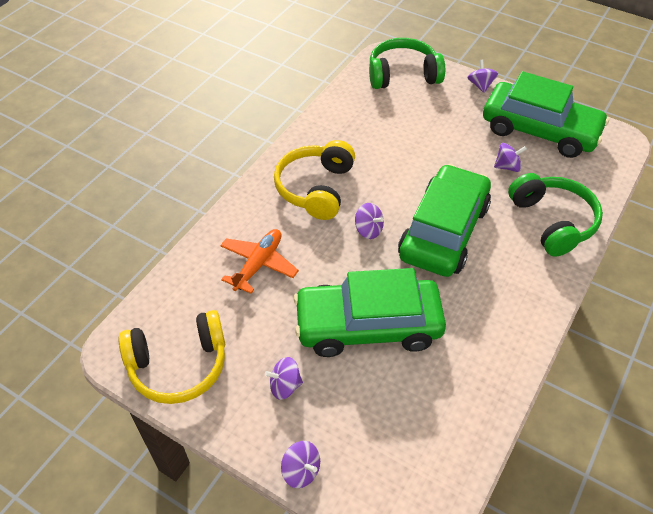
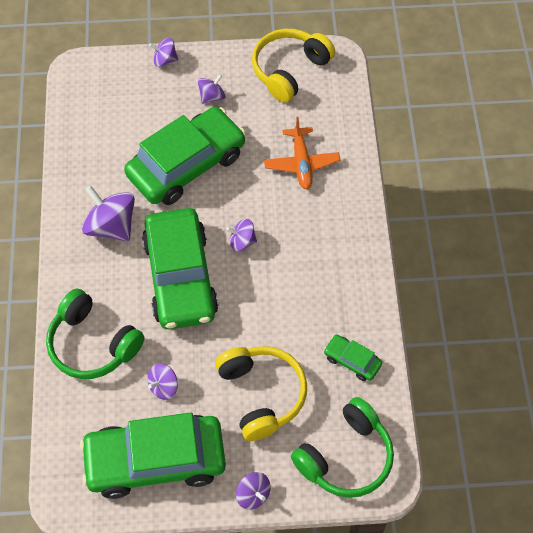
camera: 145 degrees right, 10 degrees up
(316, 188) = (316, 255): yellow headphones -> yellow headphones (261, 394)
(352, 115) = (352, 361): none -> green car
(483, 308) = (111, 226): none -> purple spinning top

